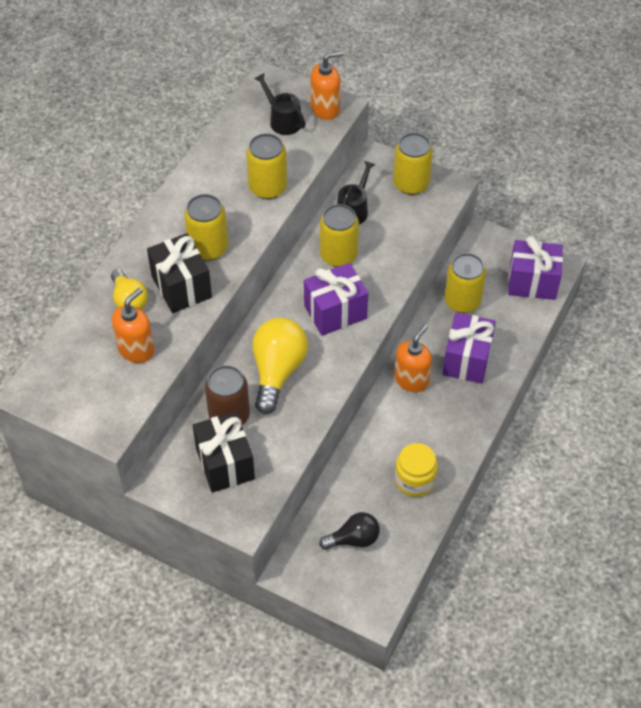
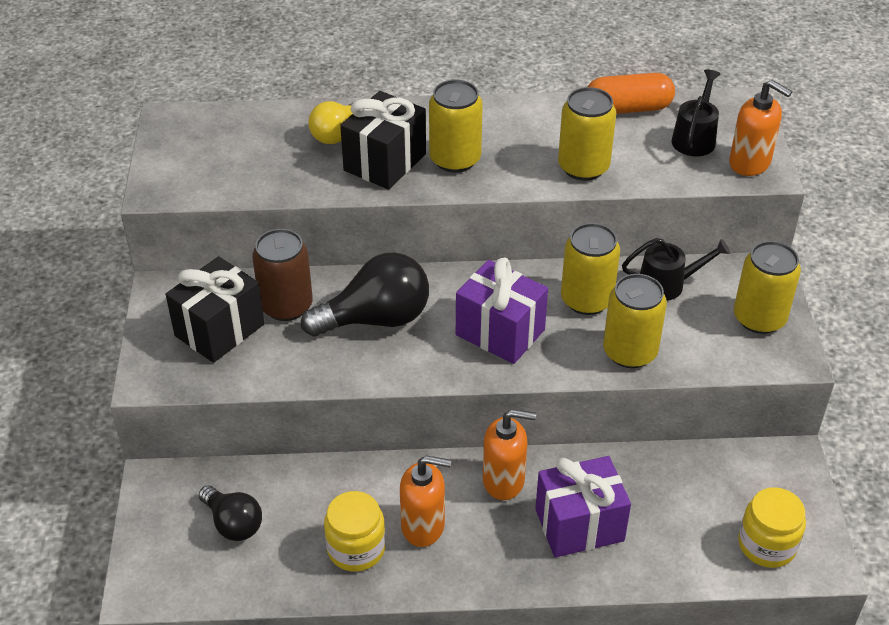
camera: 60 degrees right, 10 degrees down
(136, 349) = (276, 166): orange soap dispenser -> orange soap dispenser (423, 526)
(228, 136) = (628, 108): none -> orange capsule
(277, 371) = (376, 319): yellow light bulb -> black light bulb
(462, 301) = (667, 481): yellow can -> yellow can (630, 352)
(532, 282) = (767, 545): purple gift -> yellow jar

